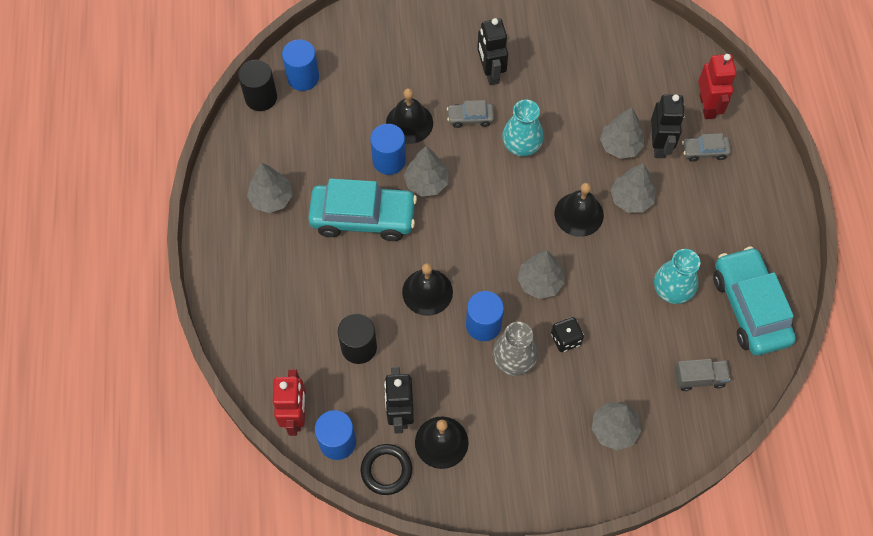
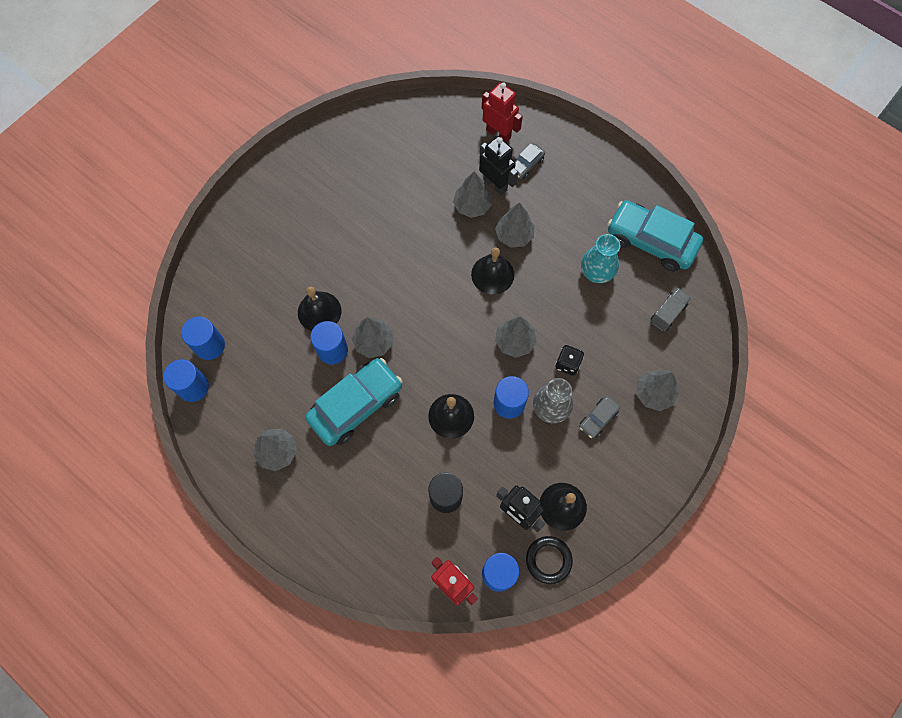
camera: 45 degrees left, 5 degrees up
(261, 97) = (193, 387): black cylinder -> blue cylinder
(470, 118) = (357, 272): grey car -> grey car (598, 419)
(490, 72) = (338, 229): black robot -> none
(521, 145) = (409, 261): turquoise vase -> none

